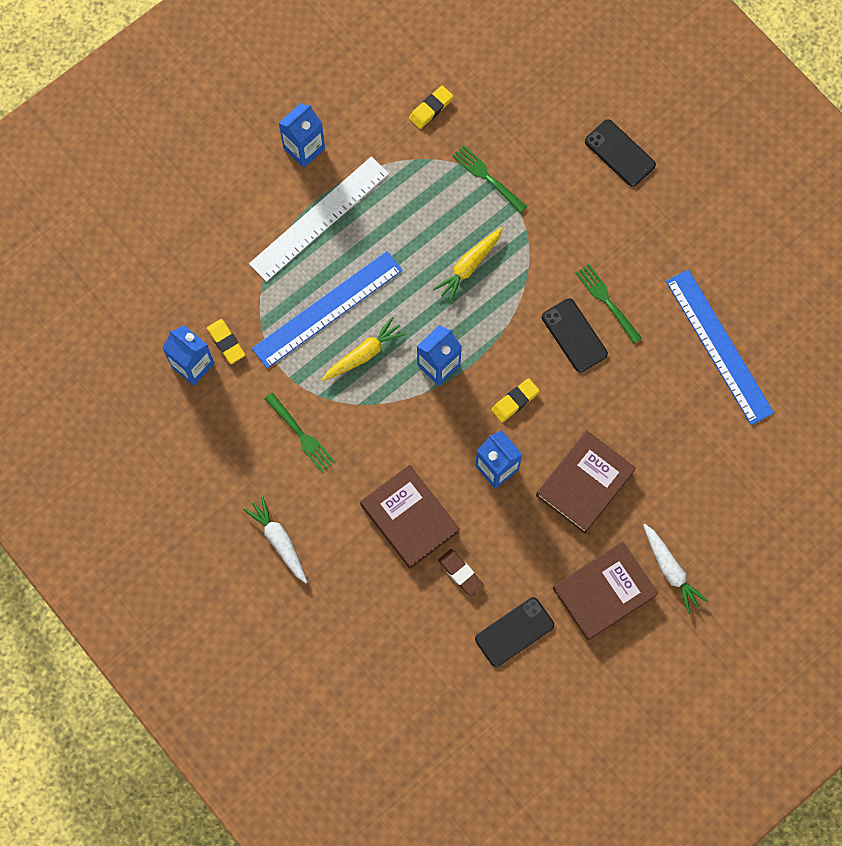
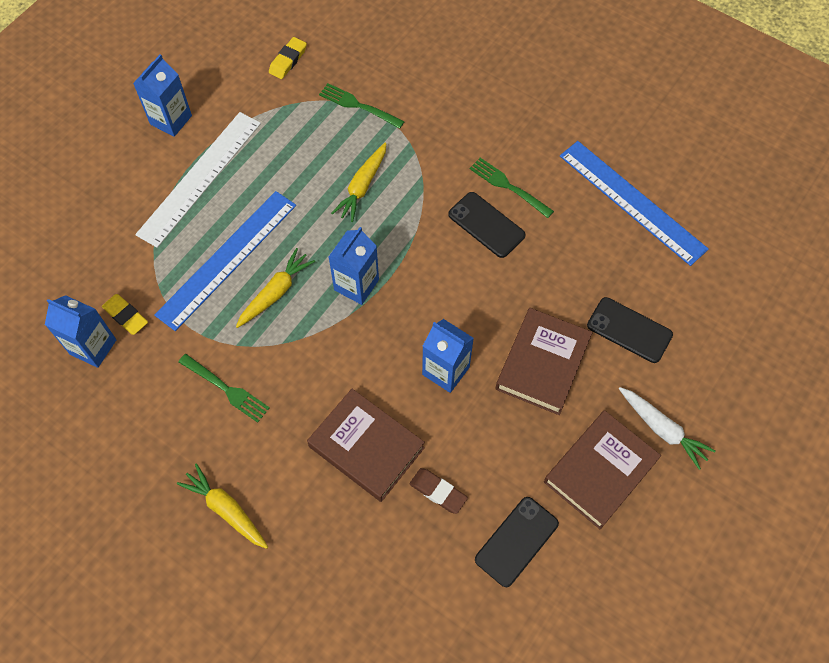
camera: 15 degrees left, 10 degrees down
(279, 541) = (226, 509): white carrot -> yellow carrot
(515, 401) = (445, 301): yellow eraser -> none
(619, 153) = (478, 59): black phone -> black phone (629, 330)

